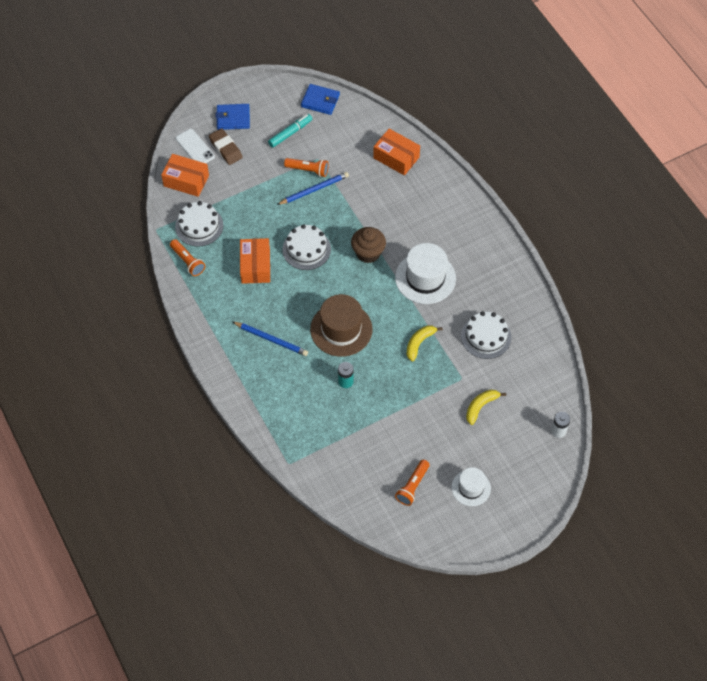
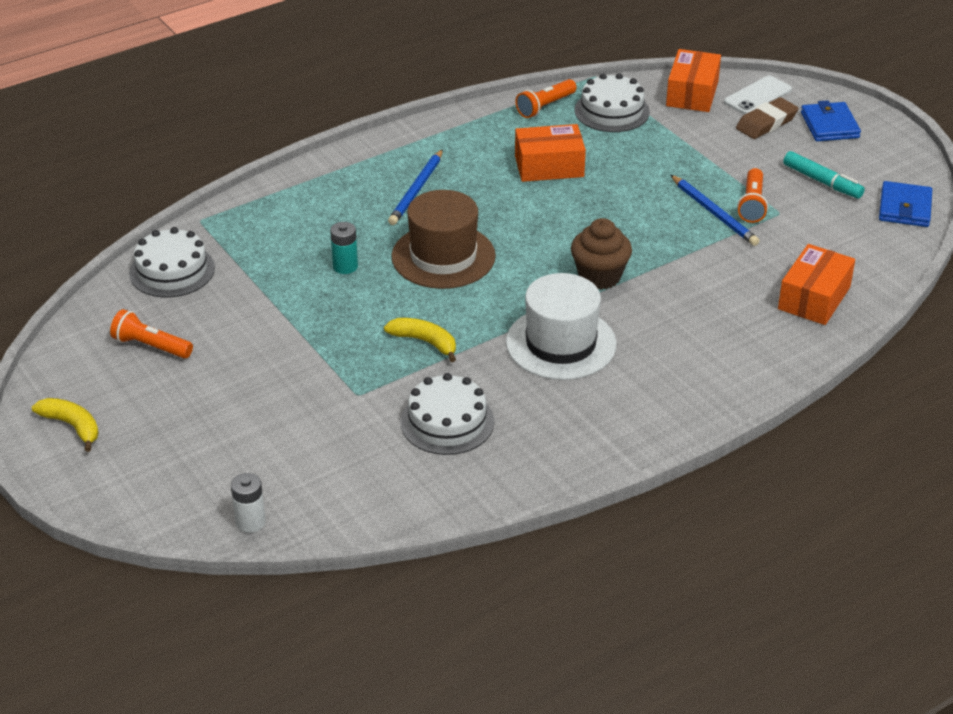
camera: 85 degrees right, 20 degrees down
(306, 249) = (592, 212): white cake -> white cake (172, 270)
(471, 488) = (142, 412): white hat -> none
(480, 407) = (301, 419): yellow banana -> yellow banana (72, 426)

